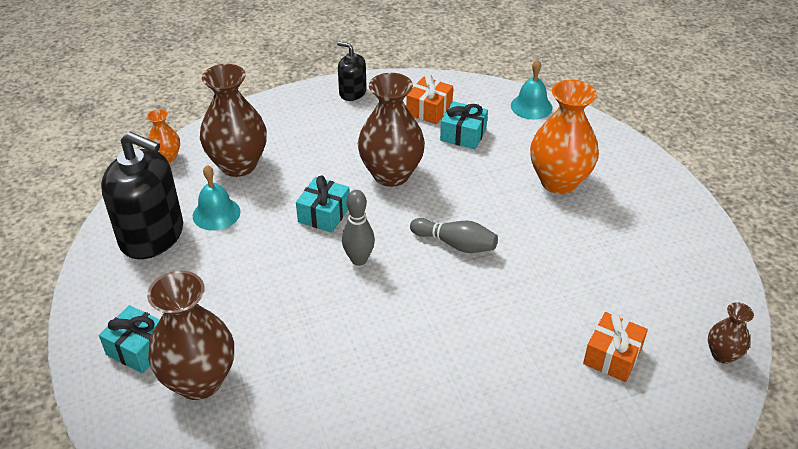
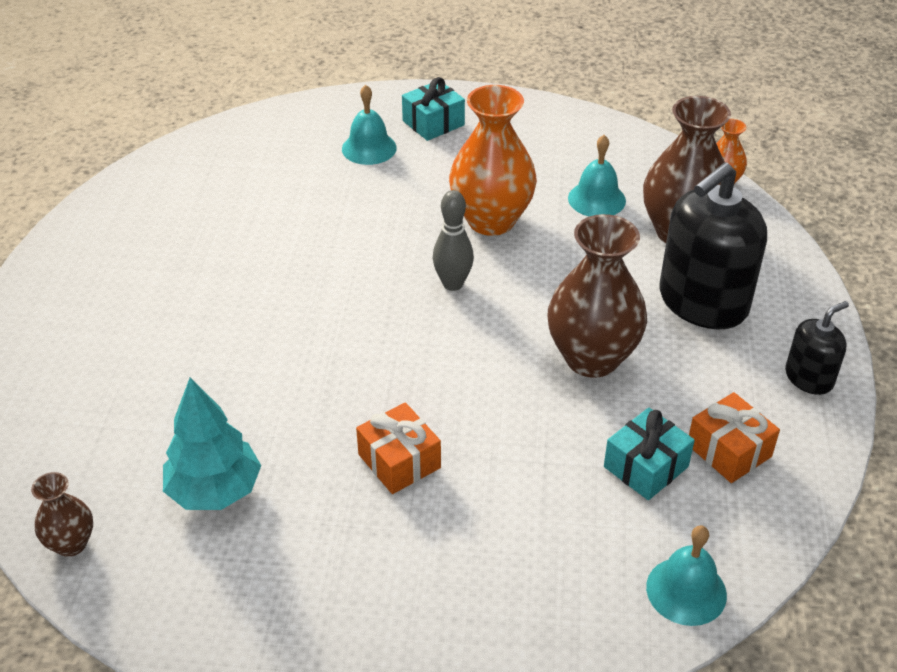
camera: 115 degrees right, 0 degrees up
(152, 235) = (585, 152): black soap dispenser -> black soap dispenser (702, 302)
(199, 381) = (369, 148): brown vase -> turquoise bell
(324, 214) = (547, 278): turquoise gift -> none
(456, 244) = (424, 372): grey bowling pin -> none
(559, 182) = (477, 534): orange vase -> orange vase (491, 220)
(612, 356) = (158, 436): orange gift -> orange gift (399, 461)
(626, 303) = (215, 491): none -> turquoise tree

